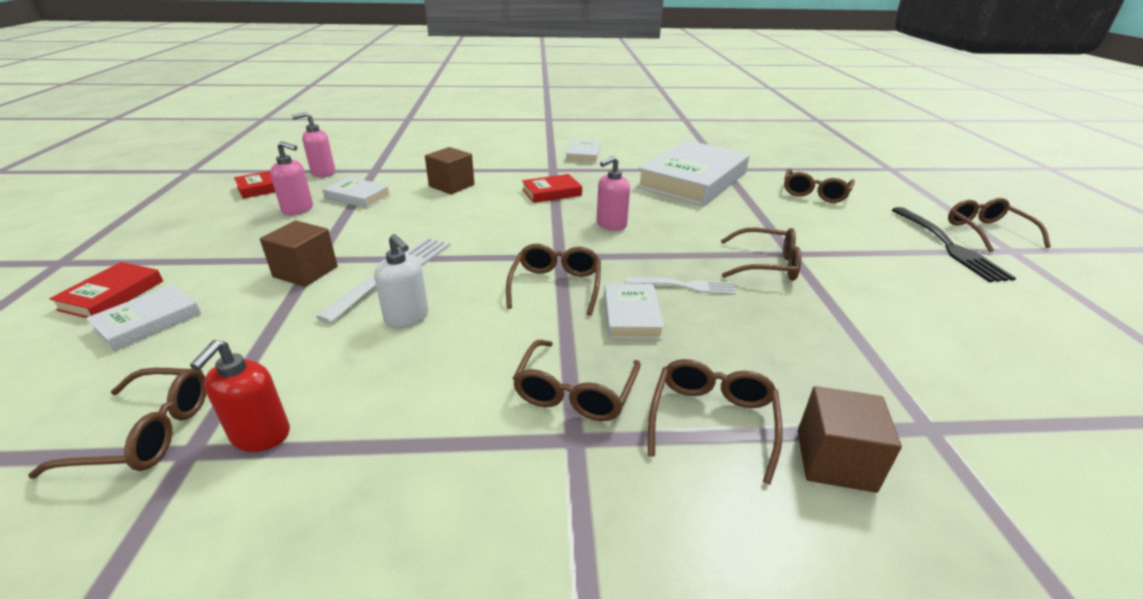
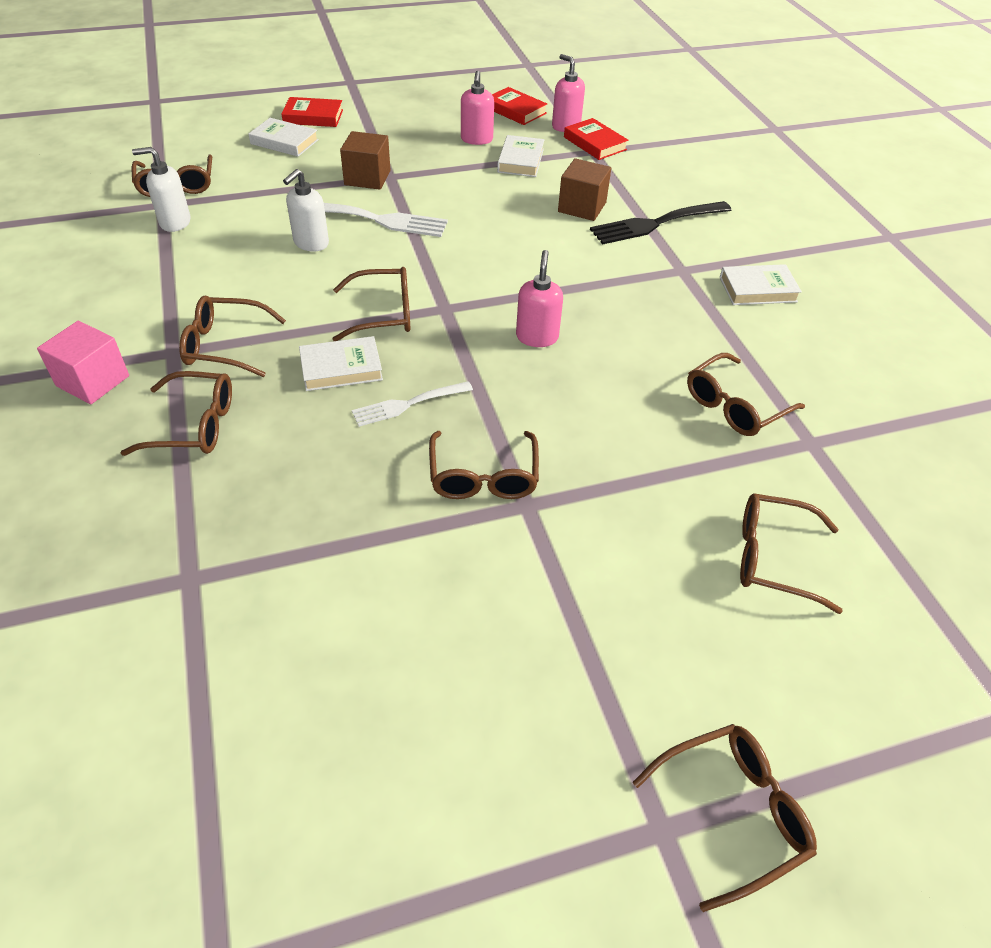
camera: 75 degrees right, 15 degrees up
(260, 435) = (175, 222): red soap dispenser -> white soap dispenser
(551, 192) = (605, 280): red book -> red book (594, 143)
(611, 225) = (537, 337): pink soap dispenser -> pink soap dispenser turned 60 degrees clockwise
(619, 526) = (93, 381): none -> pink cube
(684, 286) = (409, 404): white fork -> white fork turned 75 degrees clockwise
(693, 180) = (734, 406): white book -> brown glasses
(835, 460) = (148, 500): brown cube -> none
(948, 245) = (637, 721): black fork -> black fork (657, 223)

